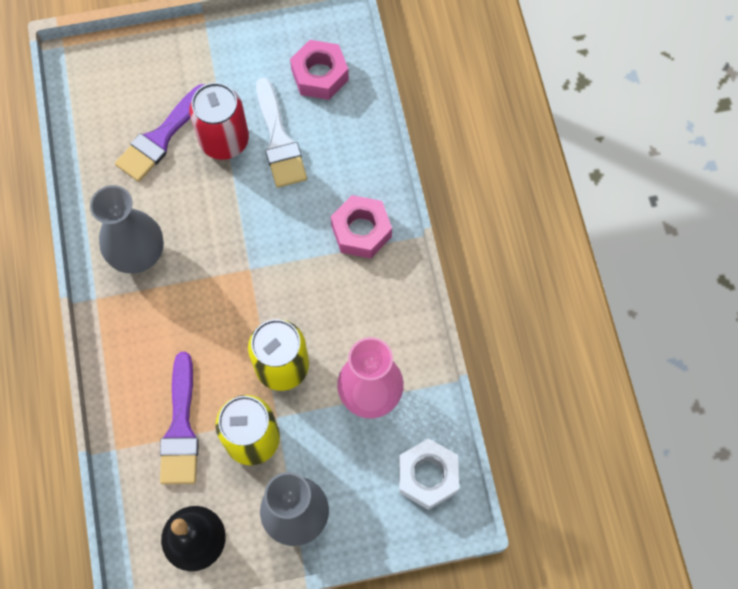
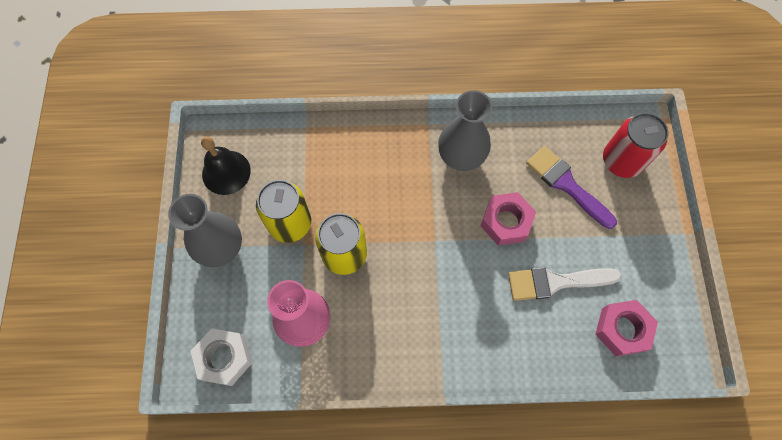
camera: 100 degrees right, 0 degrees up
(181, 427) = (311, 173): purple brush -> none
(224, 140) = (559, 235): red can -> red can (621, 161)
(361, 231) = (456, 341): pink nut -> pink nut (506, 222)

